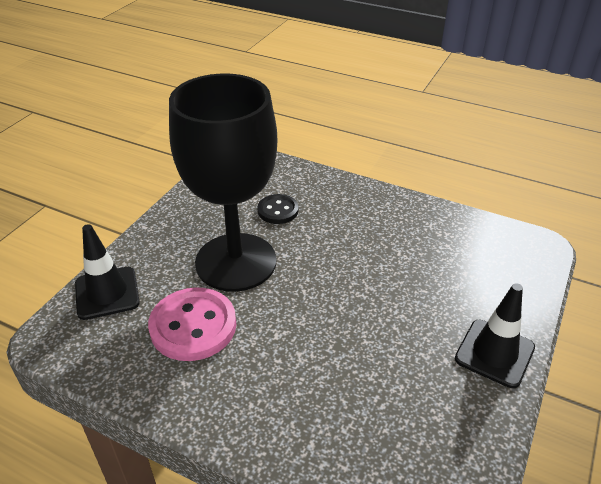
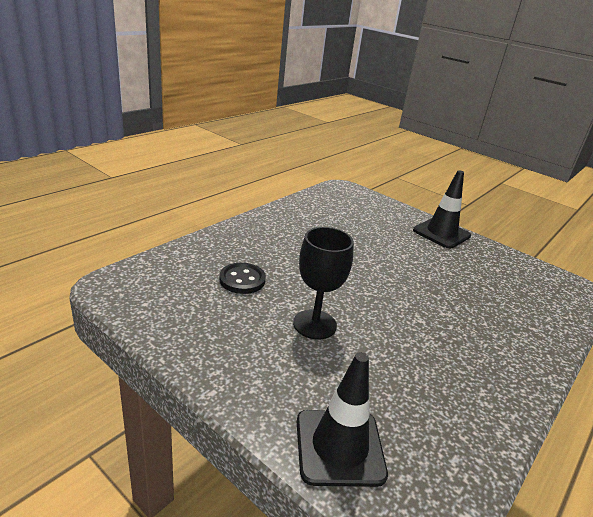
camera: 80 degrees left, 10 degrees down
(193, 326) = (406, 373): pink button -> none
(236, 262) = (314, 324): black goblet -> black goblet, size x0.48

